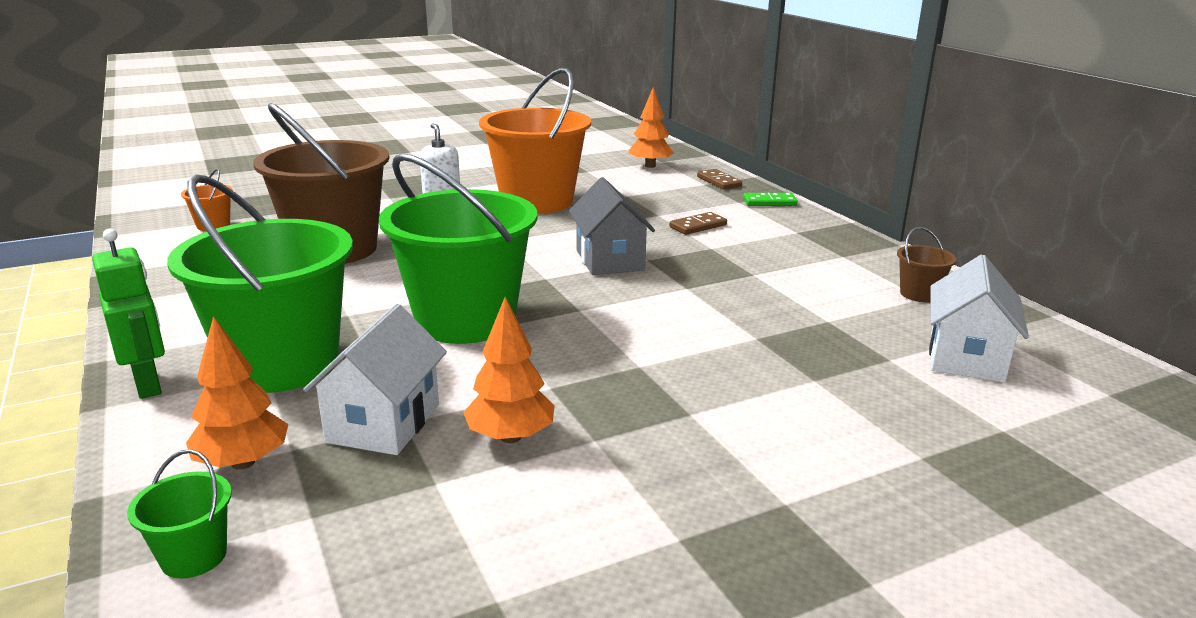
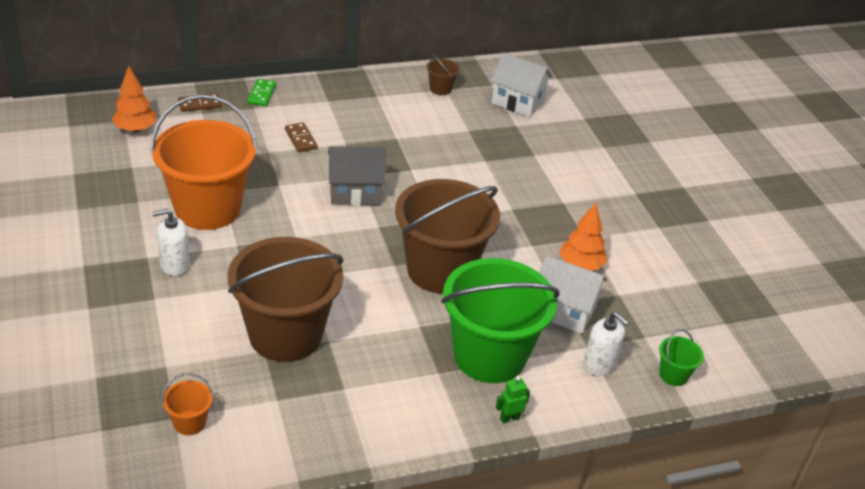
camera: 85 degrees left, 15 degrees up
(148, 385) = (509, 418): green robot -> green robot, size x0.56
(243, 462) = (599, 365): orange tree -> white soap dispenser
(465, 320) = (440, 270): green bucket -> brown bucket

